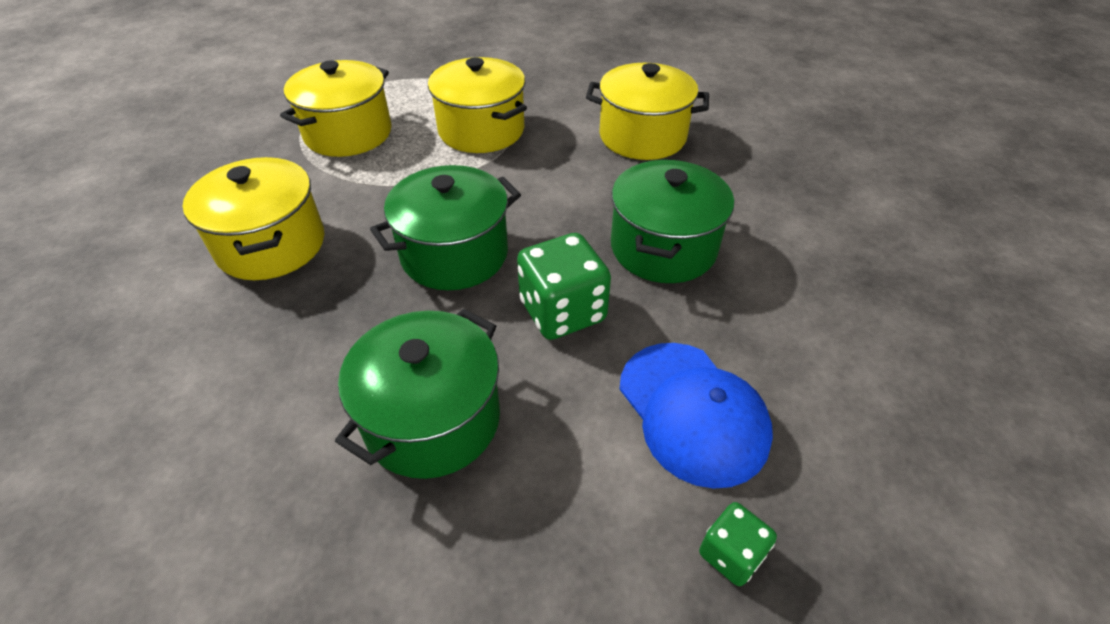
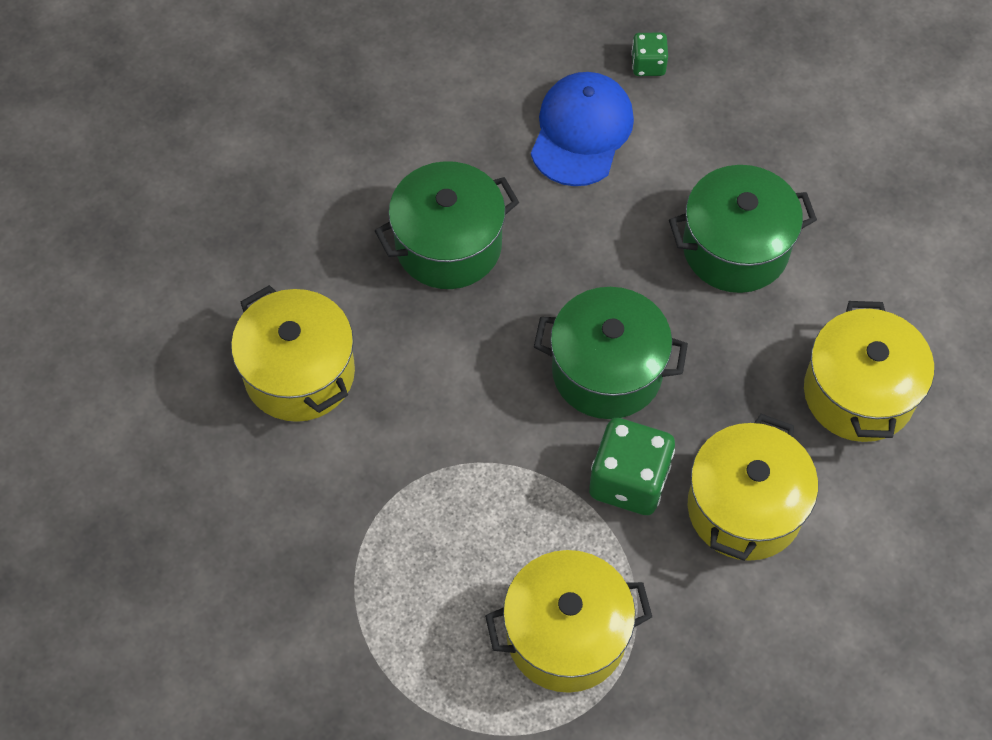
camera: 135 degrees left, 15 degrees up
(481, 130) = (432, 519): yellow pot -> yellow pot (858, 393)
(562, 311) = (581, 255): green dice -> green dice (629, 481)

